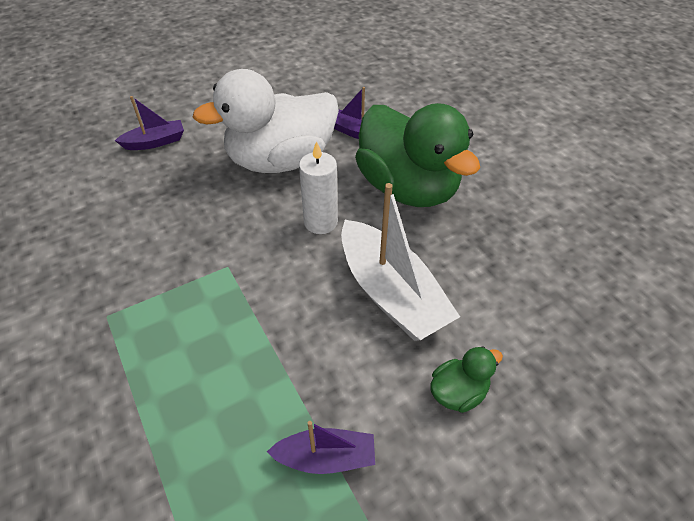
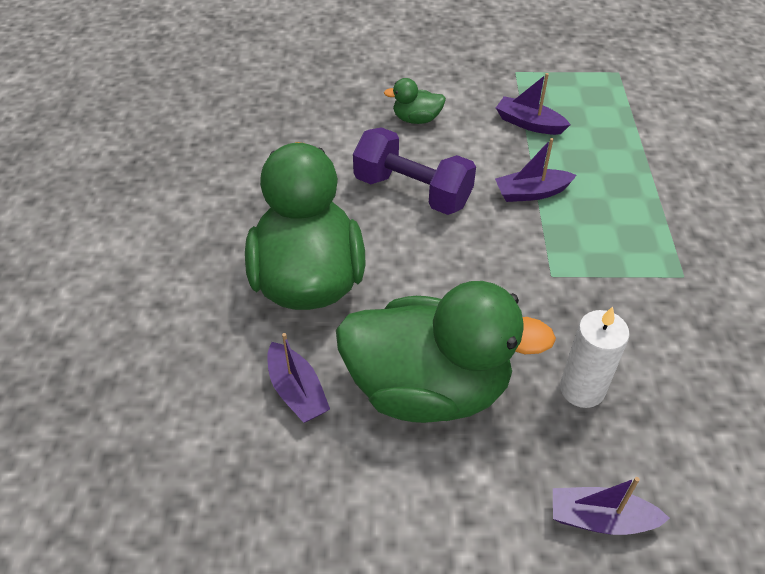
camera: 150 degrees left, 0 degrees up
(278, 345) = (531, 193): none -> purple boat
(281, 161) = (428, 388): white duck -> green duck
(320, 222) = (431, 281): white candle -> white candle (582, 389)
(391, 293) = (412, 191): white boat -> purple dumbbell

